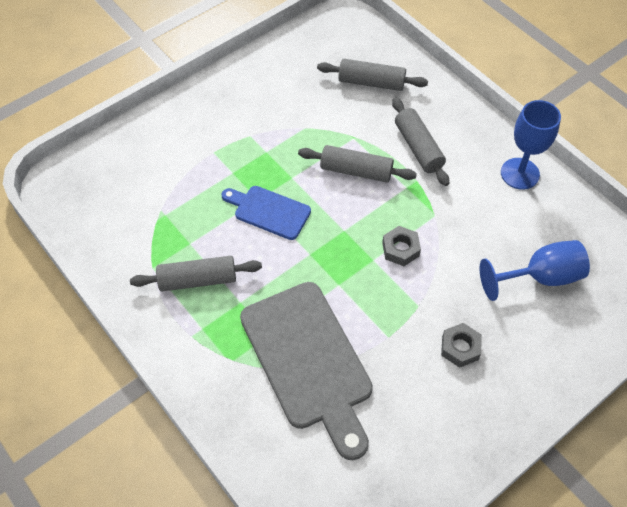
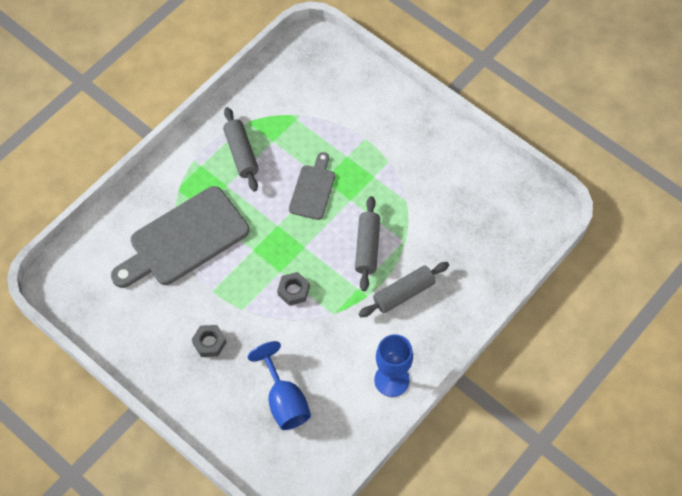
camera: 80 degrees right, 5 degrees up
(269, 211) = (313, 189): blue cutting board -> grey cutting board
(371, 82) = (472, 246): grey rolling pin -> none

